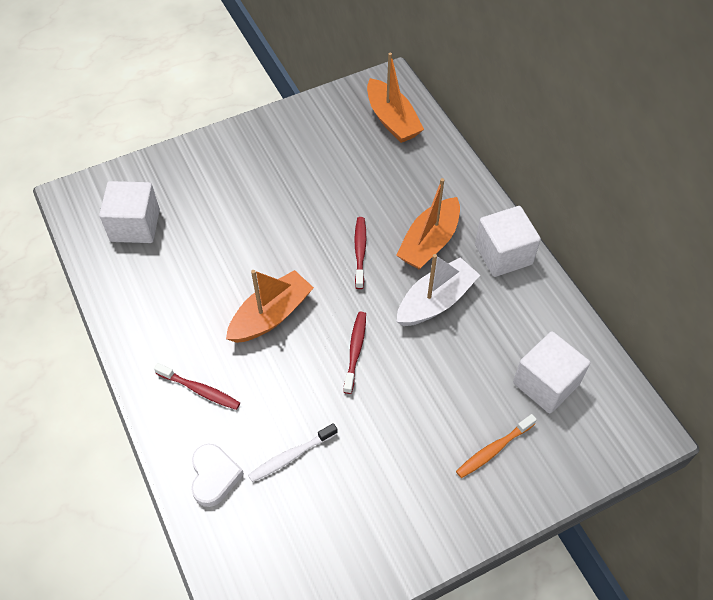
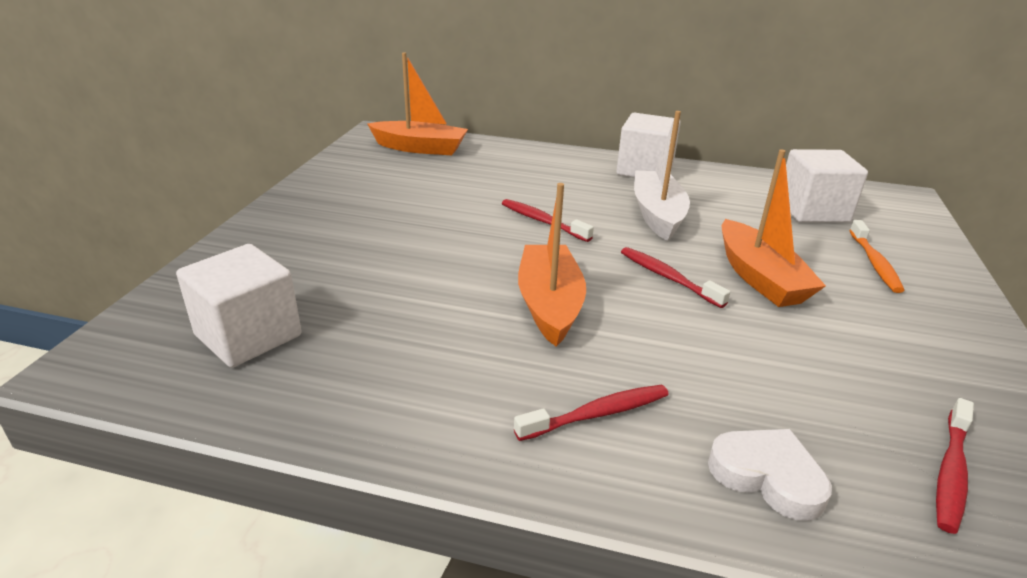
camera: 50 degrees left, 25 degrees down
(282, 550) = (951, 472): none -> red toothbrush
(291, 456) = (785, 388): white toothbrush -> none
(429, 242) = (584, 190): orange boat -> orange boat (759, 278)

